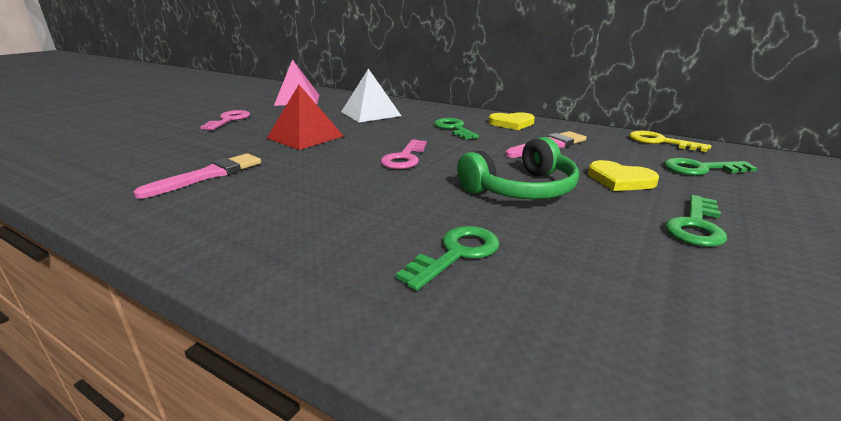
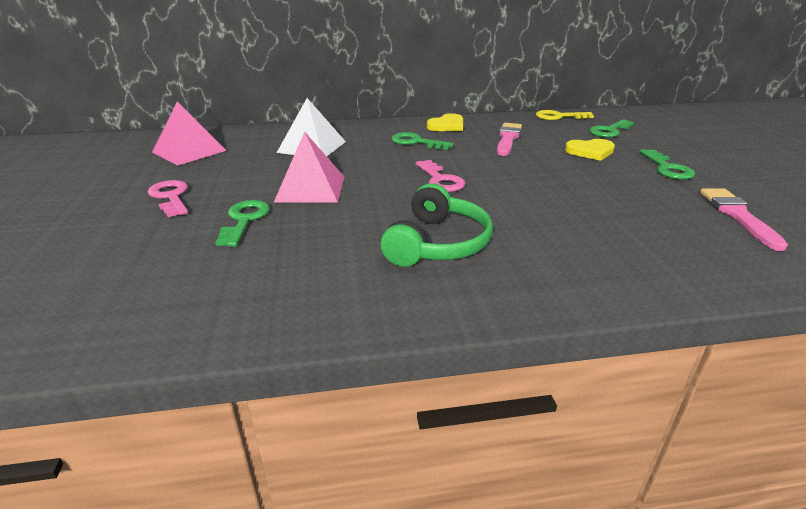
camera: 40 degrees left, 5 degrees up
(209, 175) = (318, 255): pink brush -> pink brush (737, 215)
(305, 137) = (310, 188): red pyramid -> pink pyramid
(457, 253) = (613, 231): green key -> green key (244, 220)
(521, 189) = (558, 177): green headphones -> green headphones (437, 243)

